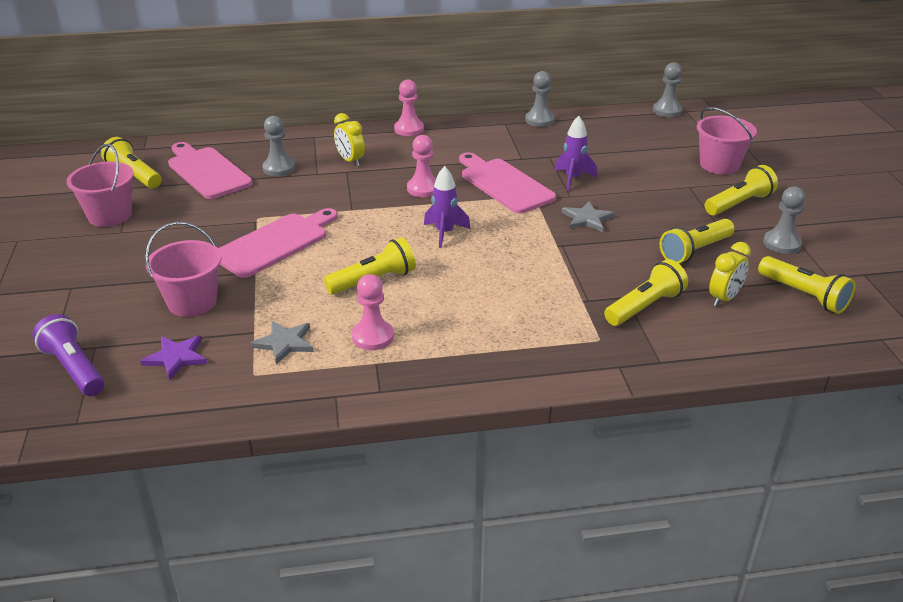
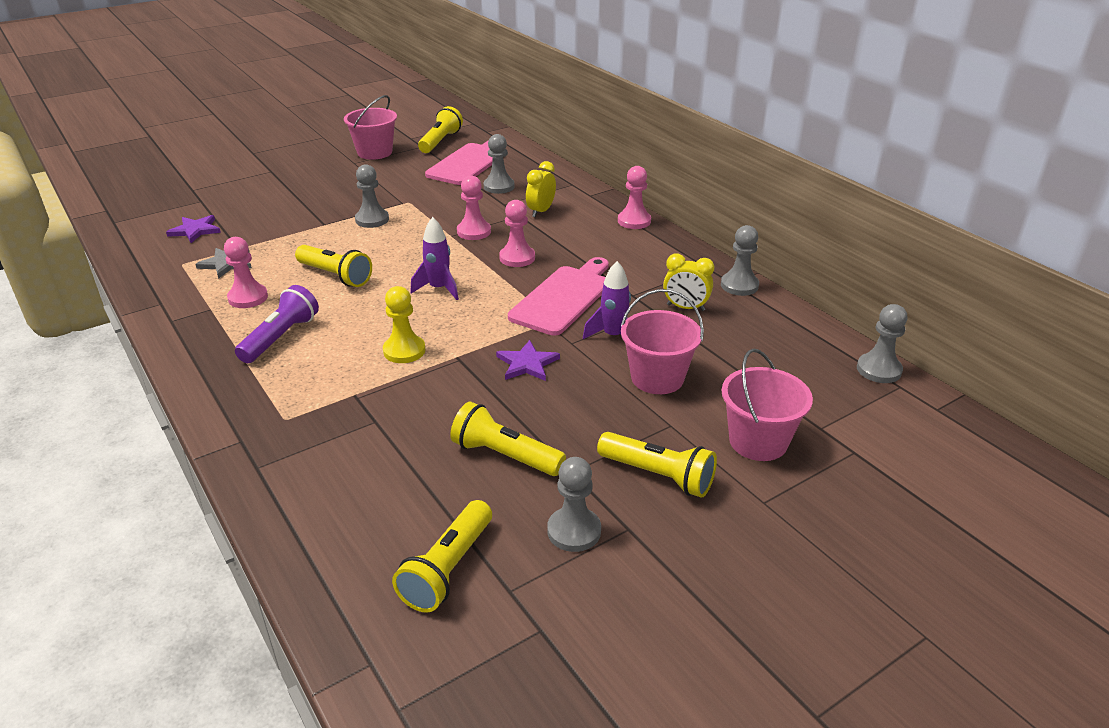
camera: 65 degrees right, 0 degrees up
(74, 369) = (173, 202): purple flashlight -> purple flashlight (280, 337)
(192, 302) = (269, 214): pink bucket -> pink bucket (657, 378)
(275, 243) = (372, 220): pink cutting board -> grey pawn
(356, 198) = (474, 232): none -> pink pawn
(533, 267) = (404, 351): none -> yellow pawn
(587, 219) = (527, 363): grey star -> purple star
(644, 306) = (360, 438): yellow flashlight -> none
(724, 298) = (406, 496): yellow clock -> yellow clock (685, 308)

